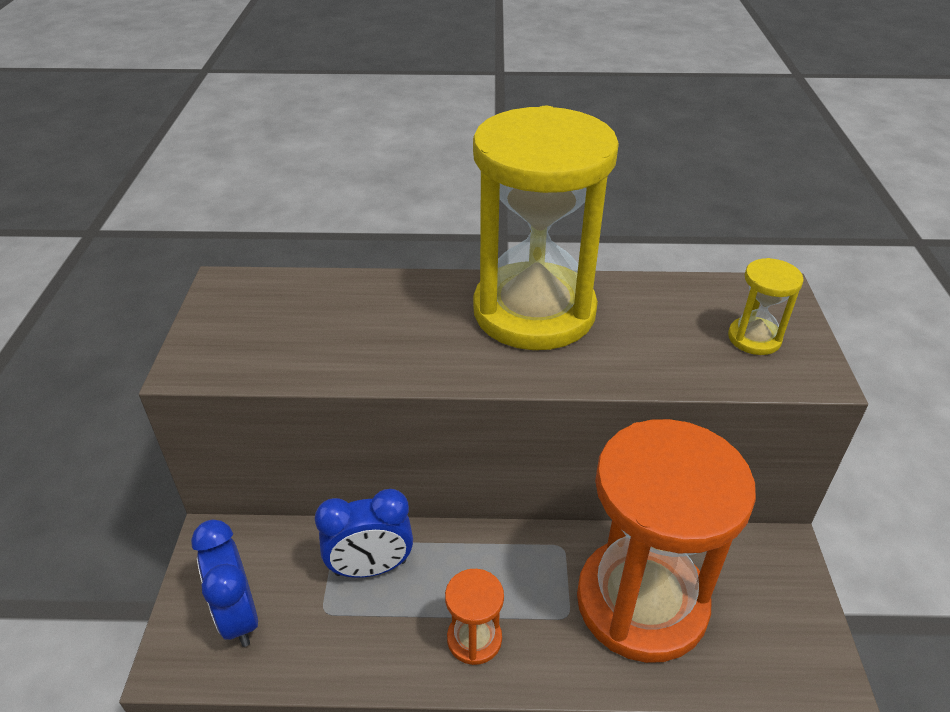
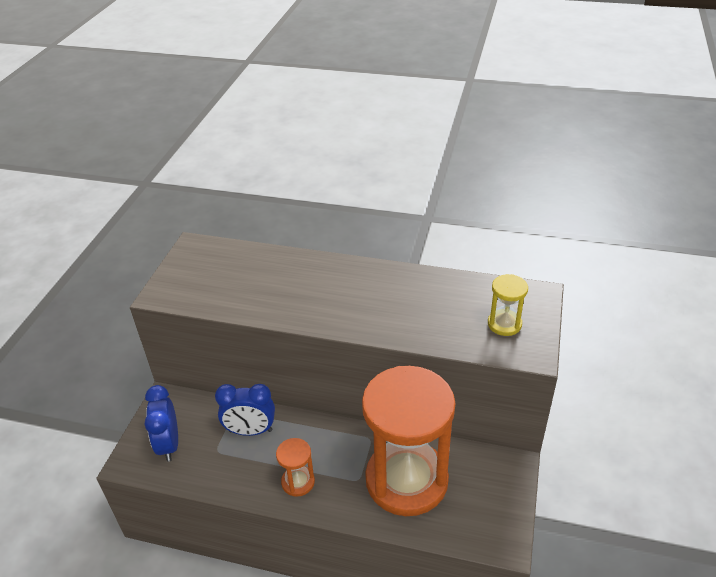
camera: 15 degrees right, 0 degrees up
(534, 311) = (371, 287): yellow hourglass -> none

